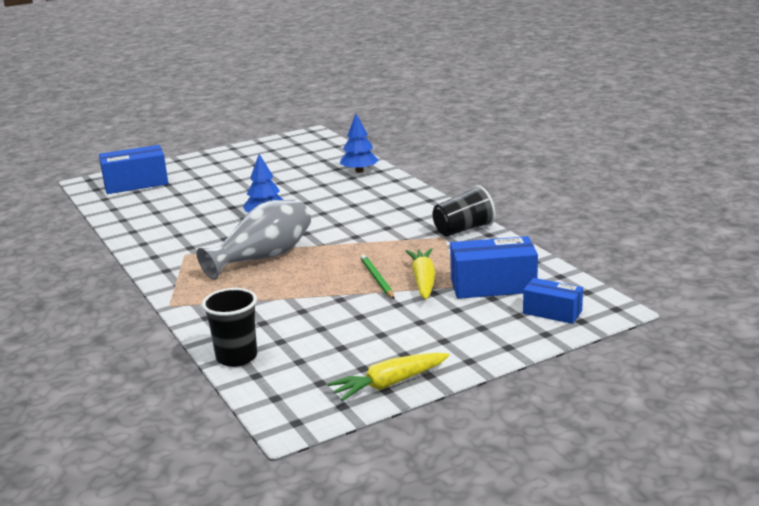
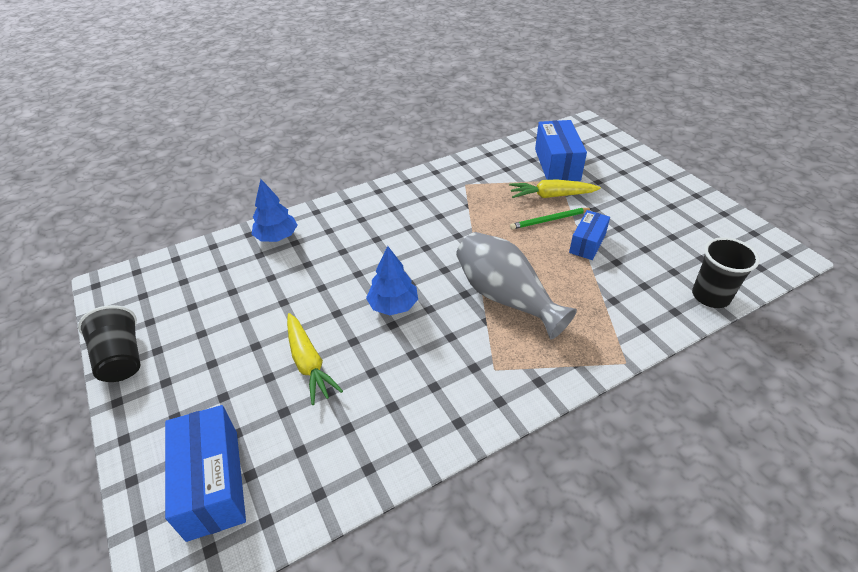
camera: 90 degrees left, 20 degrees up
(389, 384) = (716, 212): yellow carrot -> yellow carrot (308, 363)
(463, 230) = (451, 174): black cup -> black cup (121, 358)
(552, 312) = (594, 144): blue box -> blue box (587, 243)

